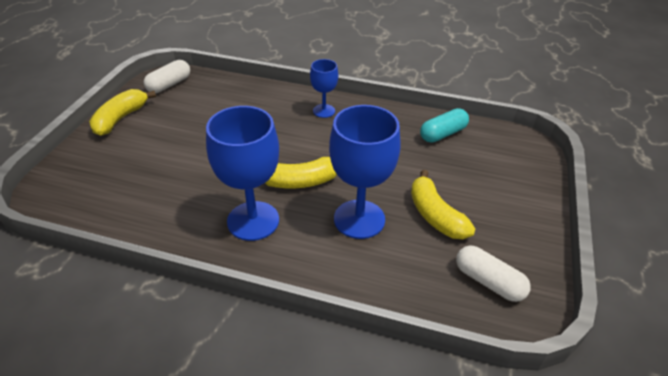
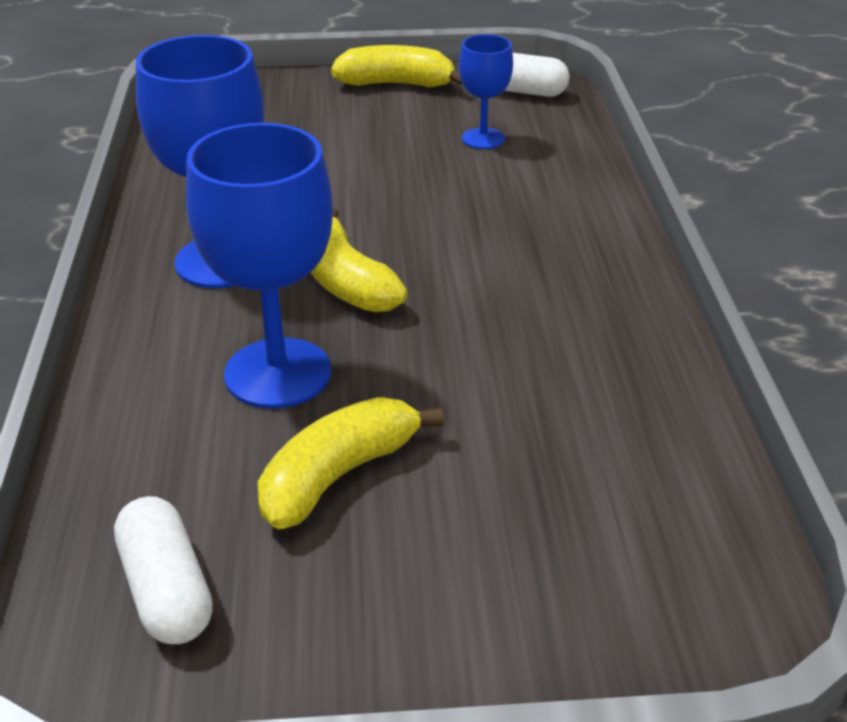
camera: 70 degrees right, 5 degrees down
(324, 111) = (584, 257): blue goblet -> blue goblet (483, 138)
(443, 134) = (644, 442): turquoise capsule -> none
(488, 281) = (167, 590): white capsule -> white capsule turned 45 degrees counterclockwise

